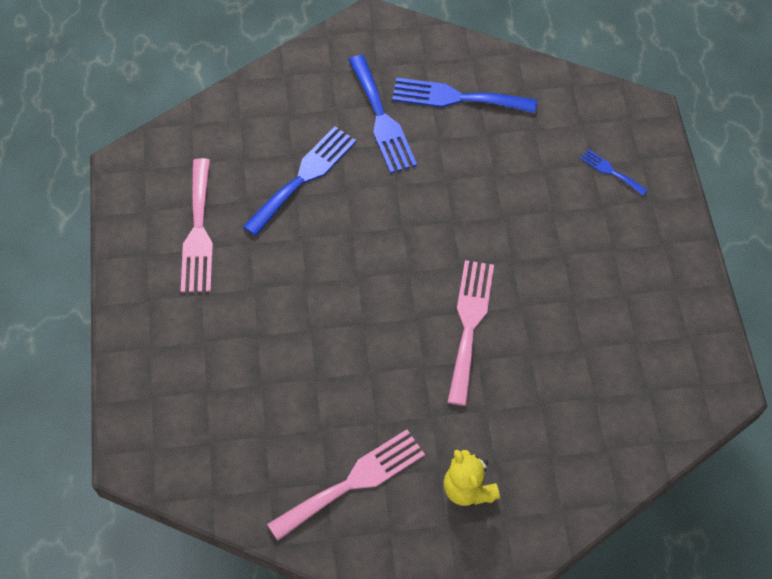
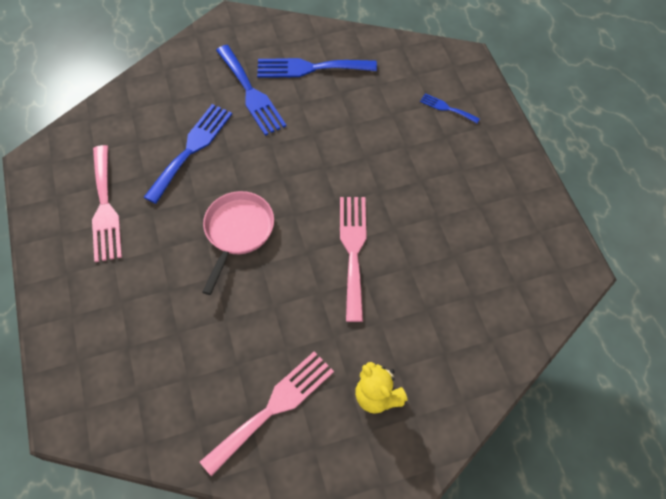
camera: 10 degrees left, 0 degrees up
(343, 283) = (238, 232): none -> pink pan

